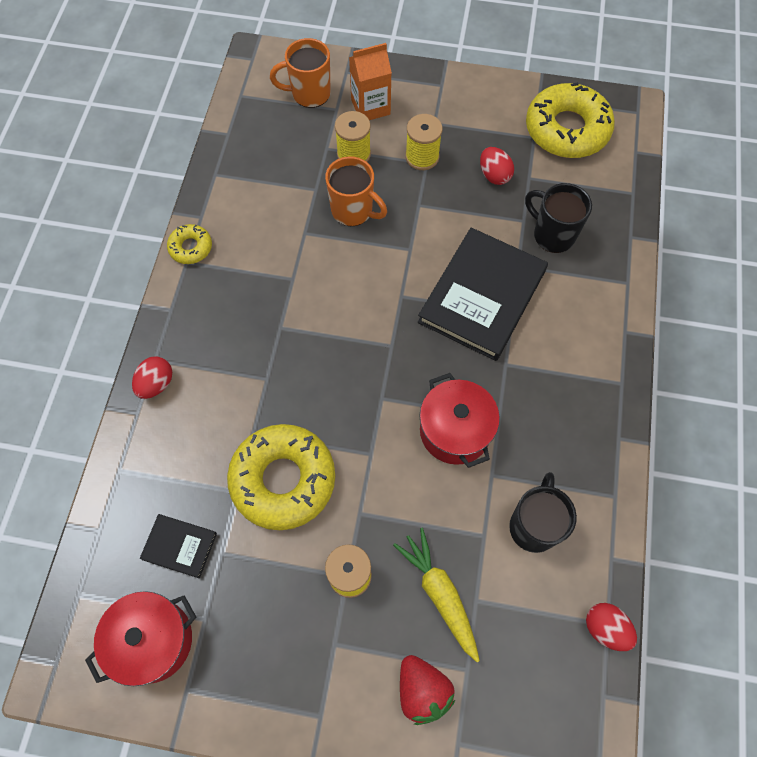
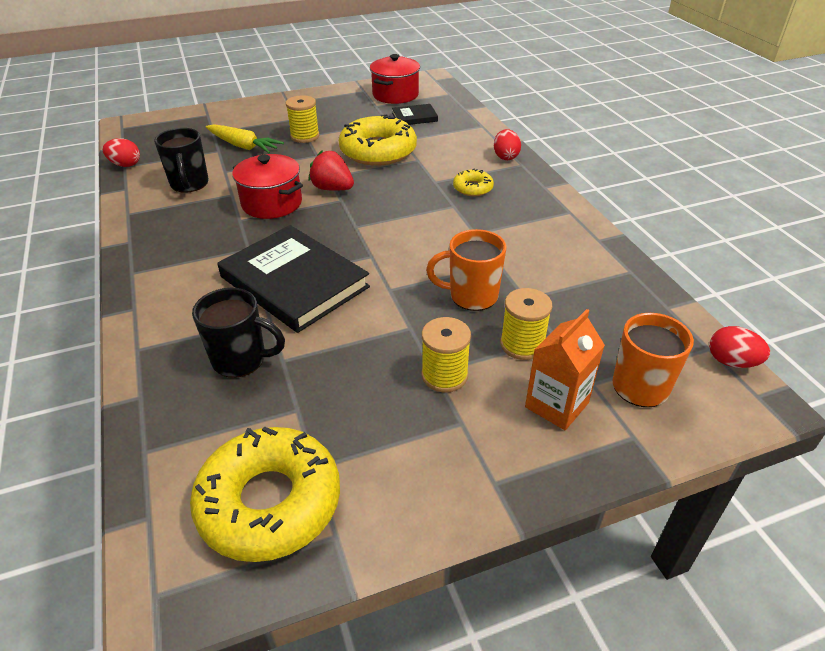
camera: 150 degrees right, 25 degrees down
(191, 247) = (578, 220): yellow donut -> yellow donut (473, 188)
(422, 690) = (236, 120): red strawberry -> red strawberry (332, 188)
(482, 296) = (294, 282): black book -> black book turned 45 degrees counterclockwise
(494, 175) = (343, 393): red egg -> red egg (731, 362)

